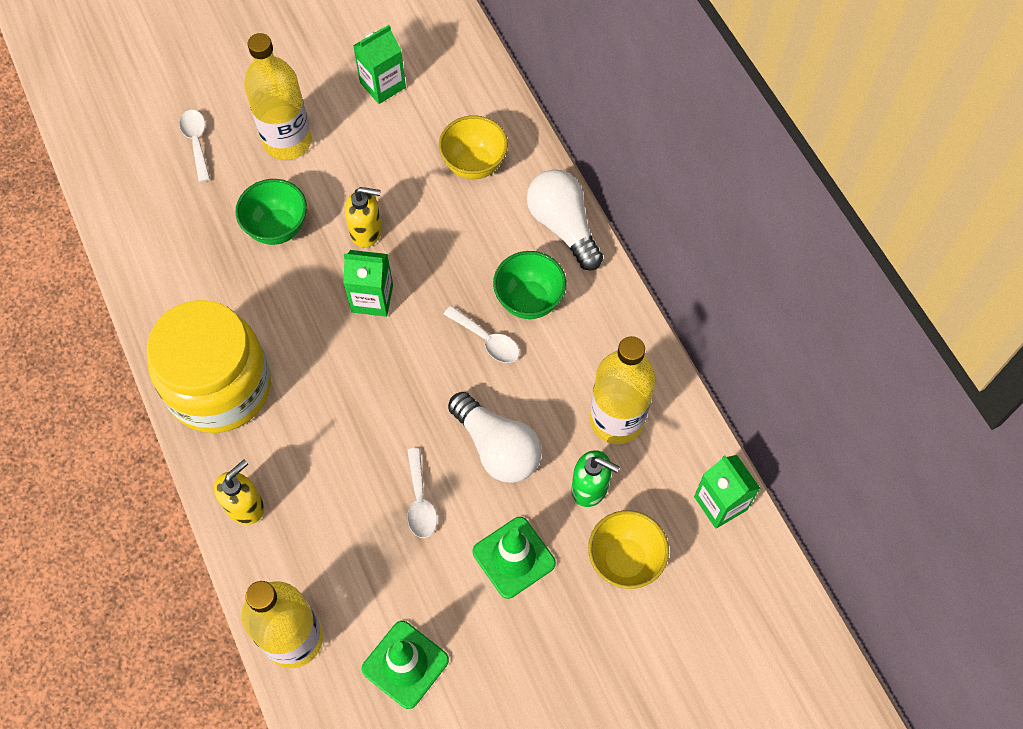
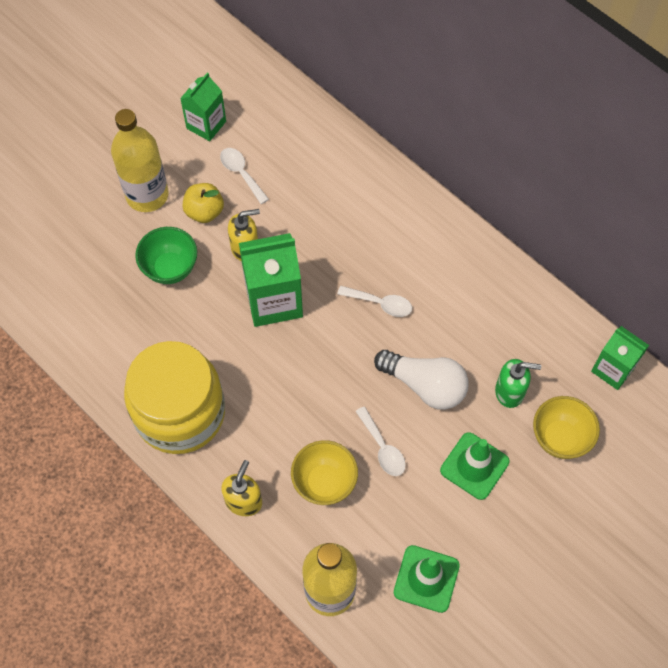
camera: 20 degrees left, 0 degrees up
(197, 142) = (70, 219): white spoon -> white spoon (241, 173)
(340, 178) = (204, 211): none -> yellow apple
(372, 298) = (274, 300): green carton -> green carton, size x1.58
(474, 164) = (309, 167): yellow bowl -> yellow bowl (324, 482)
(529, 300) = (400, 261): green bowl -> none
(563, 226) = (401, 194): white light bulb -> none
(616, 420) = (507, 332): yellow bottle -> none

